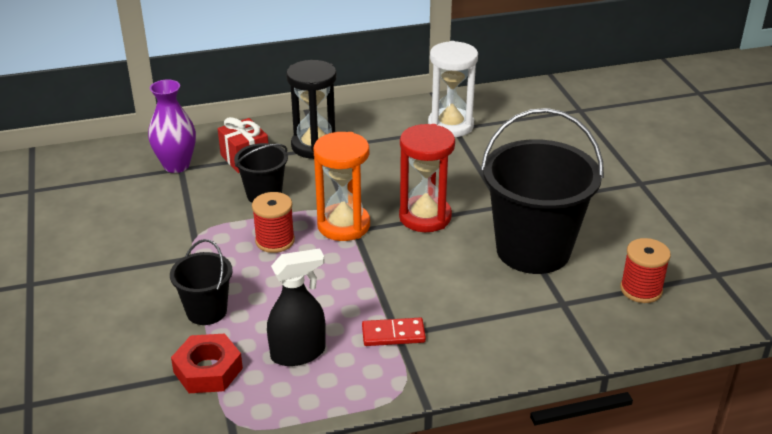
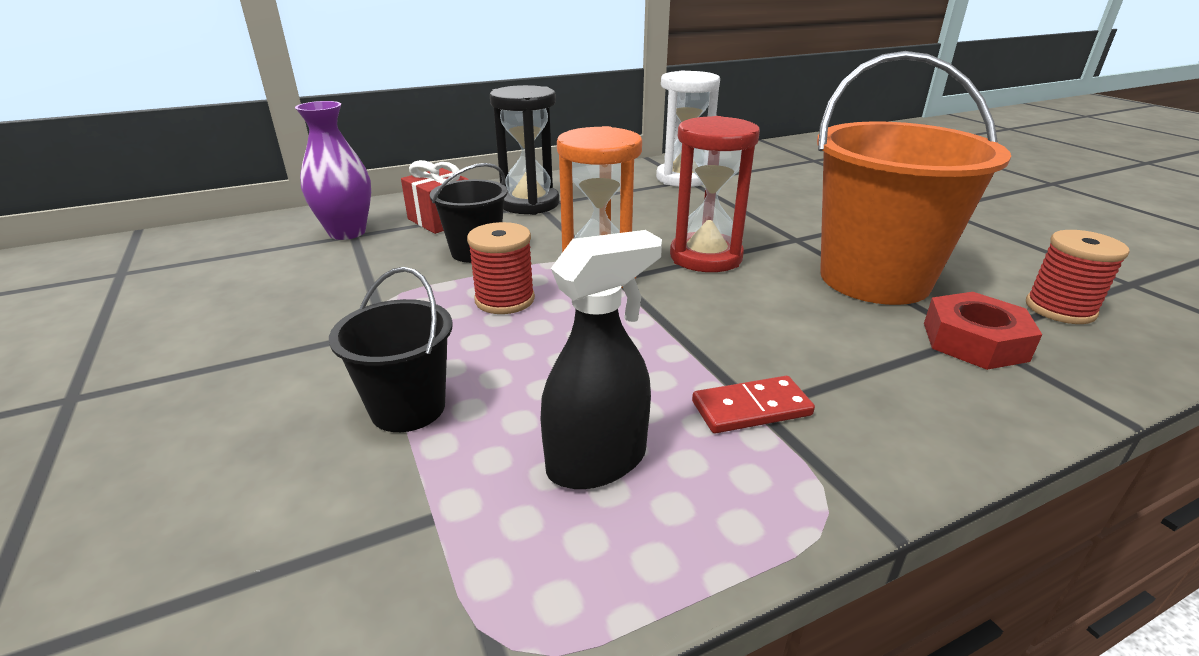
camera: 10 degrees left, 5 degrees down
(208, 370) = (423, 520): red nut -> red nut (974, 341)
(533, 250) = (874, 279): black bucket -> orange bucket

